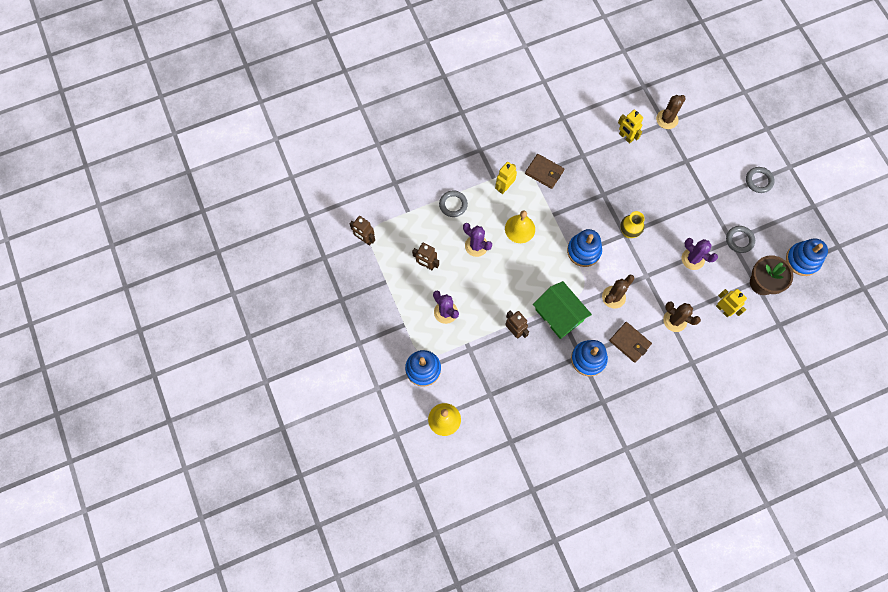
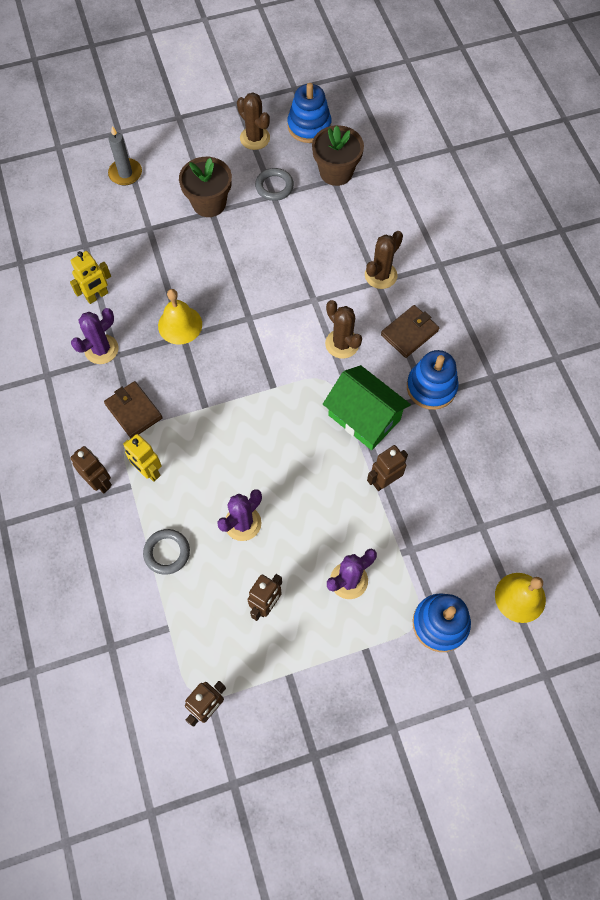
camera: 85 degrees left, 5 degrees down
(494, 160) = (100, 482): none -> brown robot
(520, 229) = (222, 456): yellow bell -> yellow bell (180, 325)
(544, 172) = (133, 411): brown wallet -> brown wallet turned 75 degrees counterclockwise
(559, 315) = (364, 417): green house -> green house turned 75 degrees clockwise
(583, 251) = (268, 373): blue stacking toy -> none
(628, 232) = (246, 312): yellow vase -> none
(667, 119) = (80, 241): brown cactus -> brown cactus (255, 138)
(693, 259) = (295, 242): purple cactus -> purple cactus (101, 349)
(715, 197) = (209, 203): none -> brown flower pot
(723, 309) = (369, 219): yellow robot -> none
(730, 138) = (125, 173): none -> grey candle
(759, 181) = (193, 152): grey ring -> none

